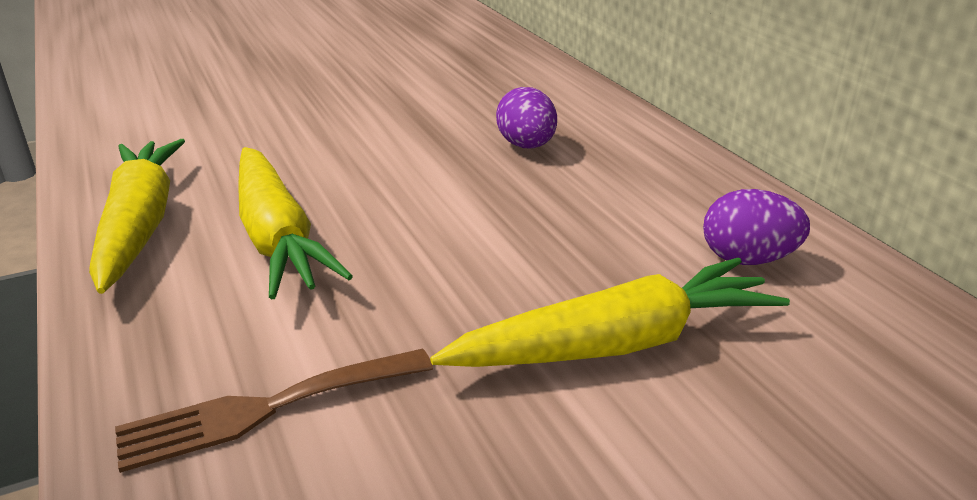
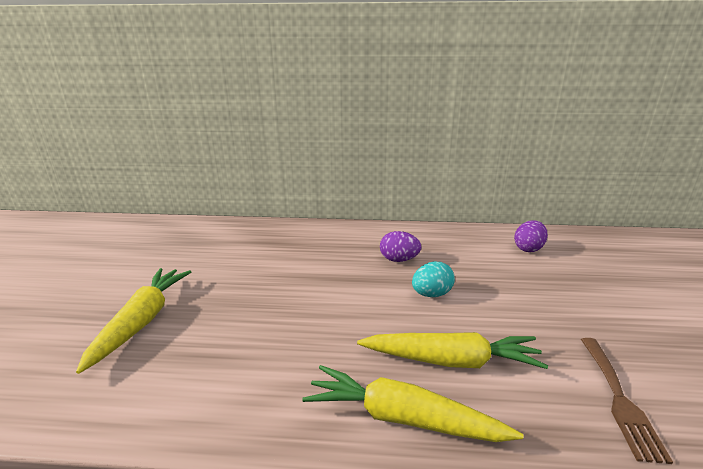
camera: 60 degrees left, 5 degrees down
(446, 191) = (431, 294): none -> turquoise egg
(617, 343) = (580, 293): yellow carrot -> yellow carrot (142, 322)

